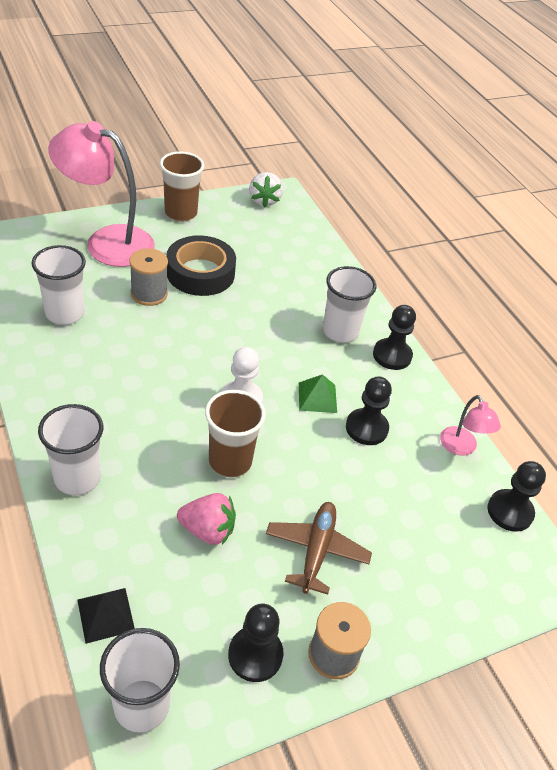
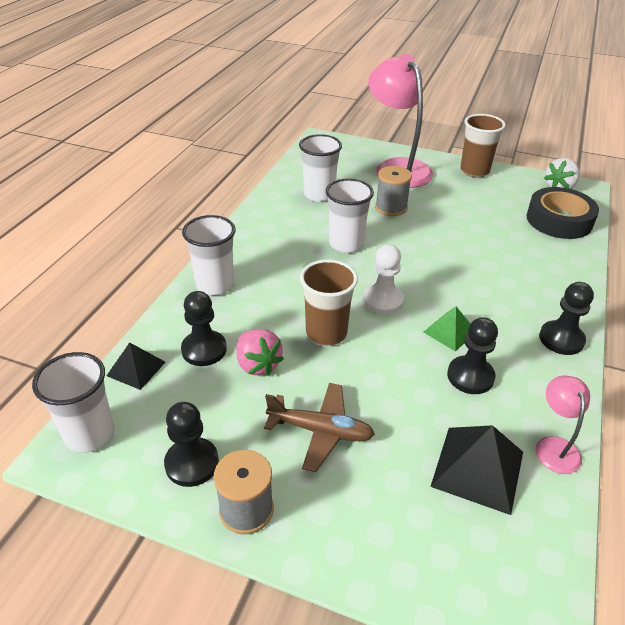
camera: 50 degrees right, 5 degrees down
(200, 273) = (446, 211): black tape -> black tape (559, 220)
(316, 550) = (320, 431): brown plane -> brown plane turned 45 degrees clockwise
(340, 332) = (527, 299): white cup -> white cup (346, 244)
(437, 499) = (478, 468): none -> black pyramid
(461, 448) = (554, 446): pink lamp -> pink lamp turned 150 degrees clockwise
(510, 511) = (550, 531): black pawn -> black pawn (204, 349)

